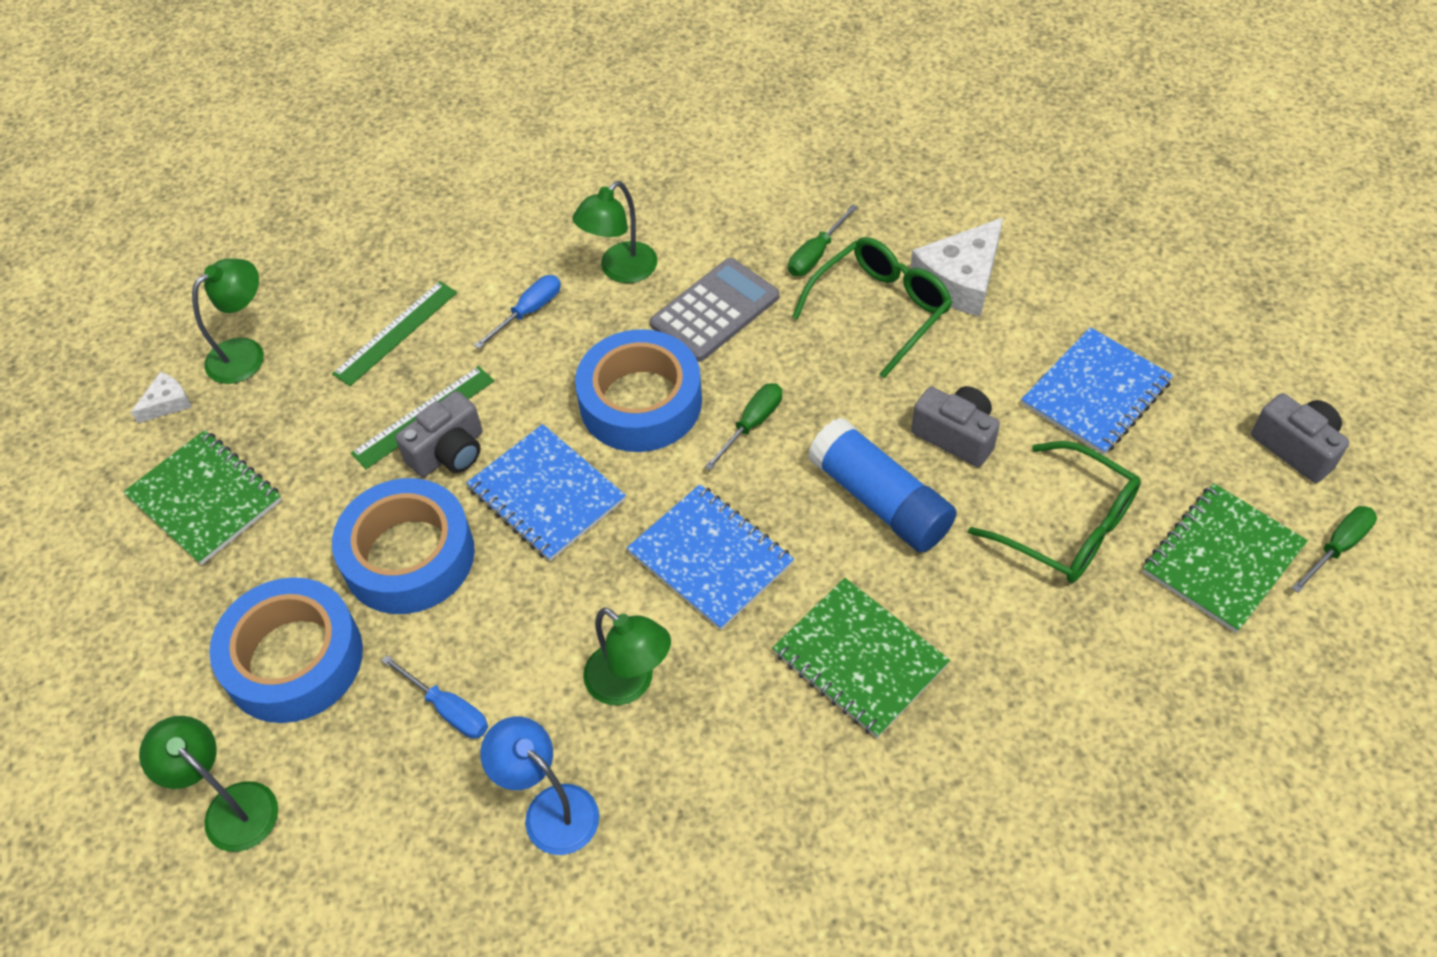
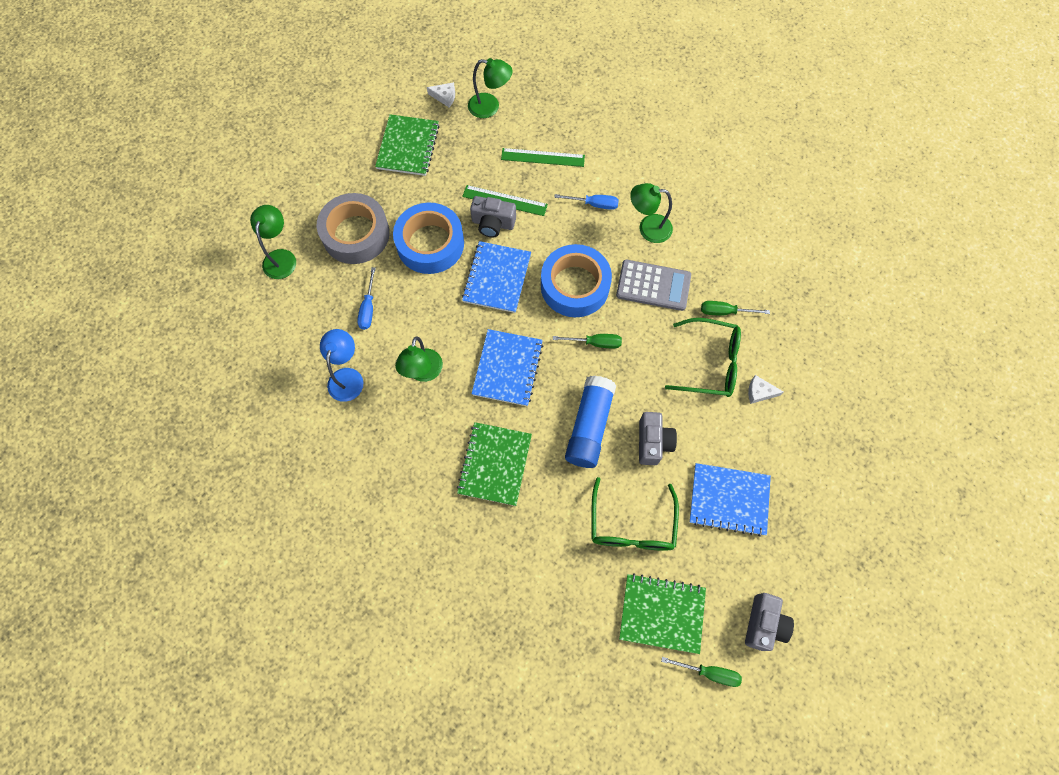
camera: 55 degrees right, 15 degrees up
(294, 659) = (356, 234): blue tape -> grey tape
(960, 279) = (759, 392): white cheese -> white cheese, size x0.50

